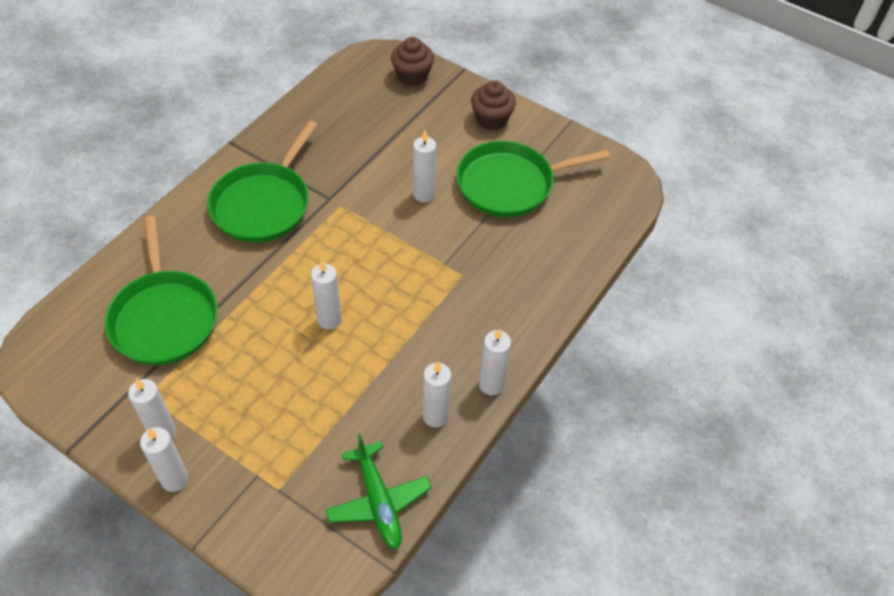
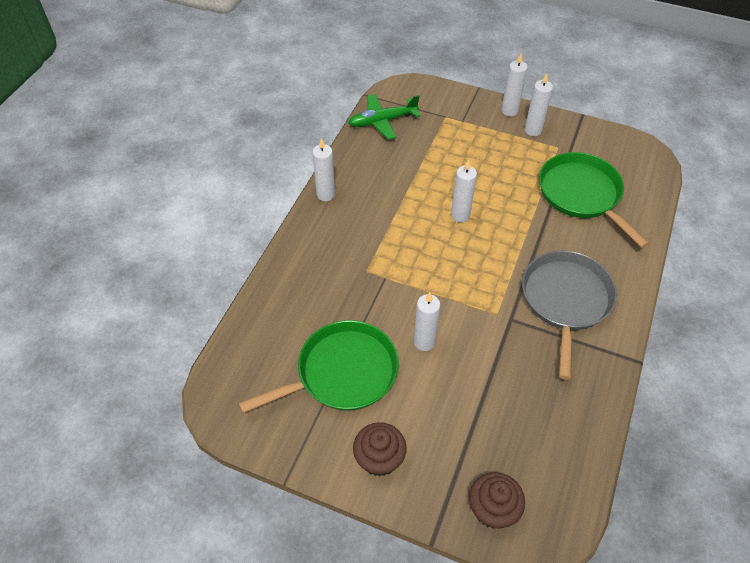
camera: 170 degrees right, 0 degrees up
(263, 204) = (565, 300): green pan -> grey pan
(378, 501) = (382, 121): green plane -> green plane turned 75 degrees counterclockwise
(435, 416) = (360, 169): white candle -> none

